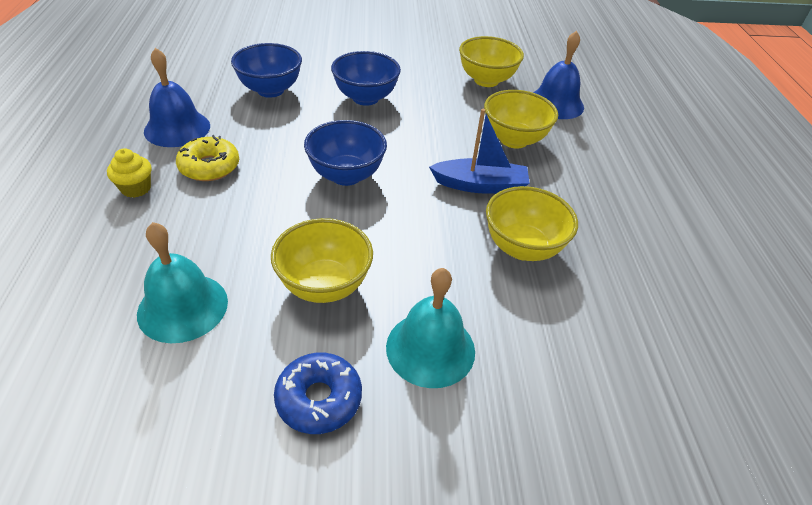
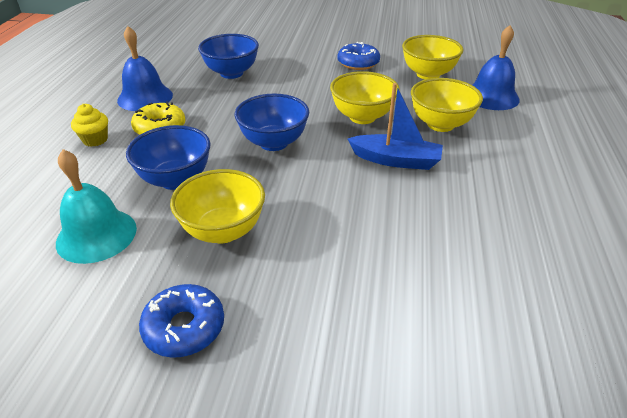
camera: 15 degrees right, 5 degrees down
(365, 98) = (311, 83): blue bowl -> blue bowl (176, 180)
(409, 70) = (358, 63): none -> blue donut
(430, 348) = (303, 297): turquoise bell -> none
(522, 248) = (422, 217): yellow bowl -> yellow bowl (362, 117)

